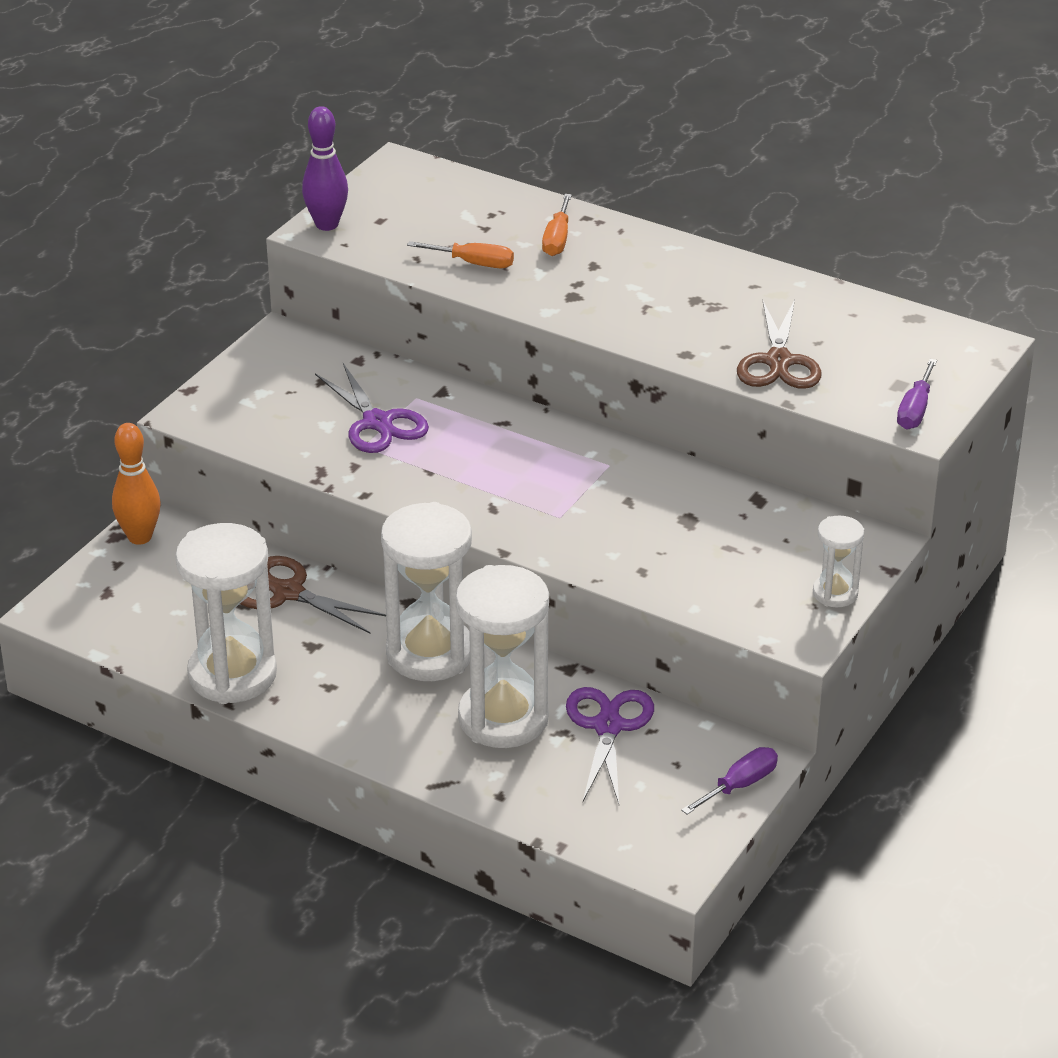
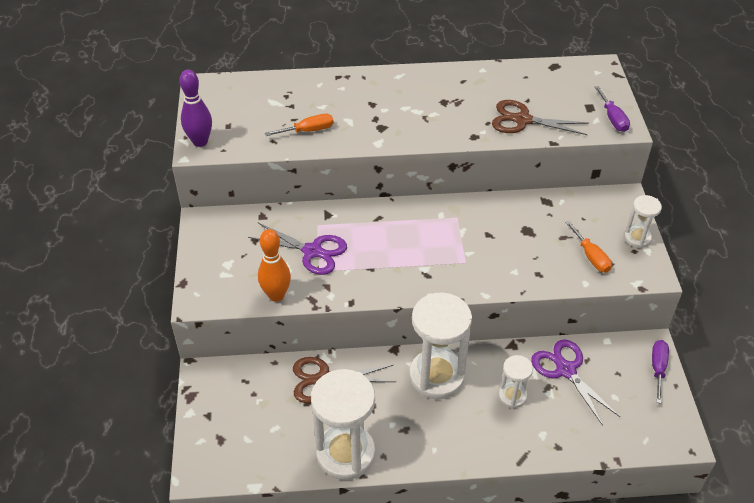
camera: 35 degrees left, 10 degrees up
(140, 537) = (205, 389): orange bowling pin -> orange bowling pin (276, 295)
(503, 719) = (512, 396): white hourglass -> white hourglass, size x0.50
(557, 239) = (337, 96): orange screwdriver -> orange screwdriver (591, 256)
(778, 362) = (522, 120): brown scissors -> brown scissors turned 135 degrees clockwise

